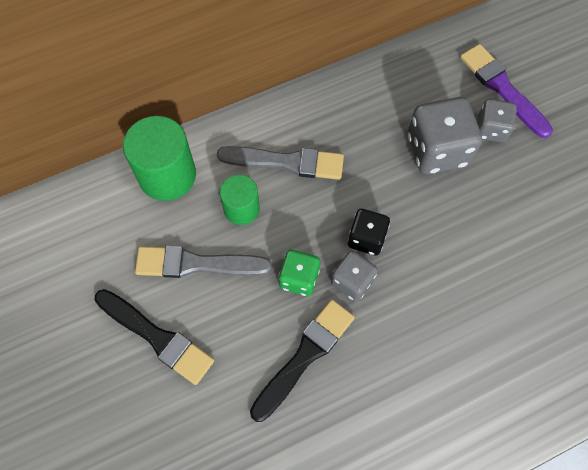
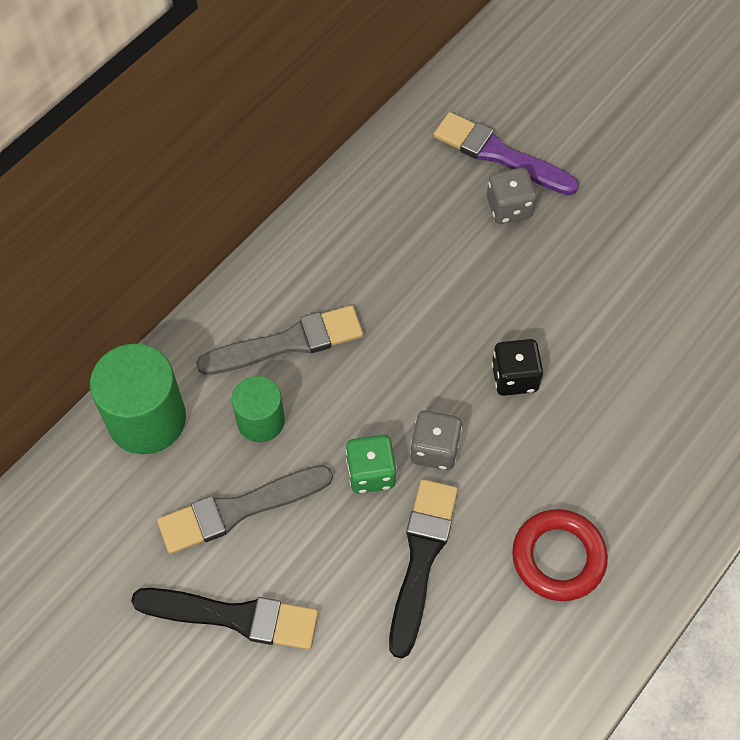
camera: 25 degrees left, 5 degrees down
(366, 238) = (427, 393): black dice -> black dice (514, 377)
(404, 401) = (558, 557): none -> red ring
(437, 150) = (459, 257): grey dice -> none

